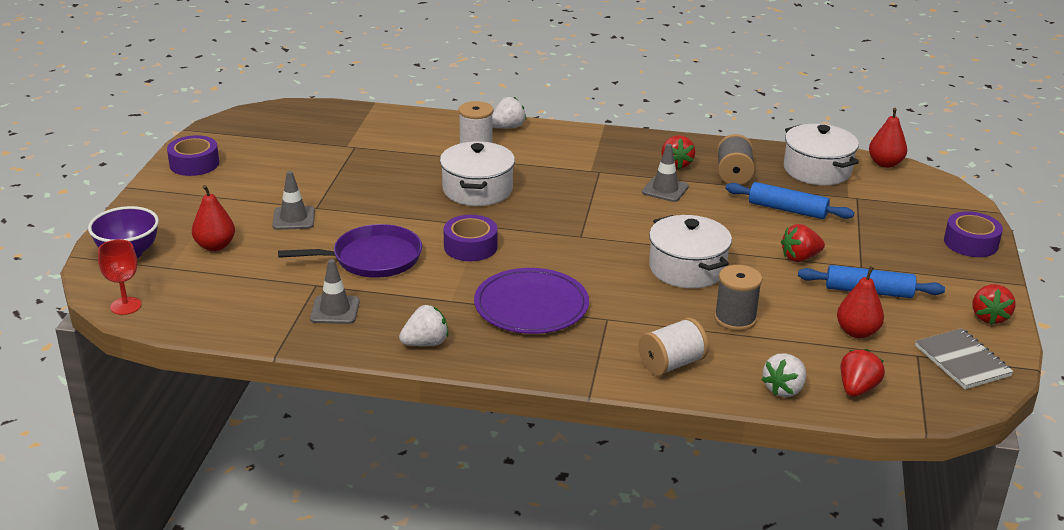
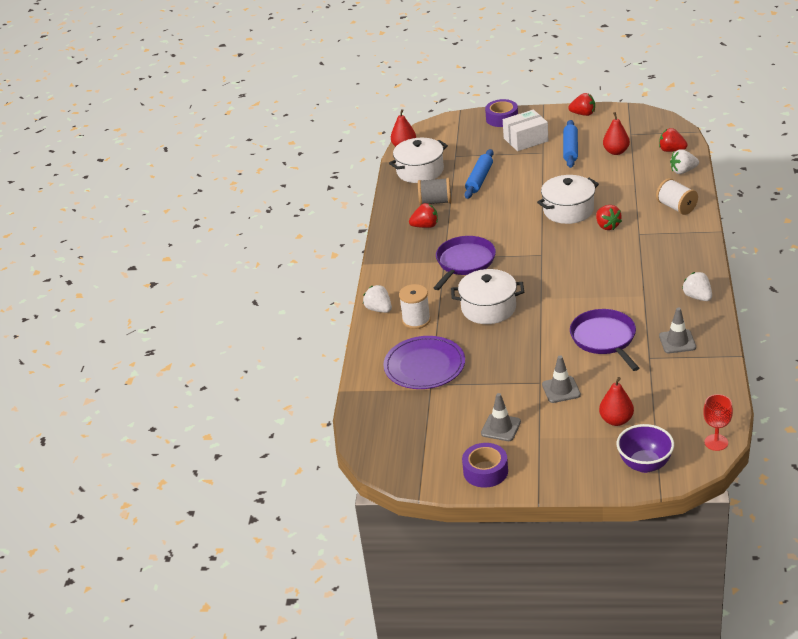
camera: 90 degrees left, 5 degrees up
(470, 247) = (572, 298): purple tape -> none
(531, 305) = (636, 263): purple plate -> purple plate (424, 366)
(583, 183) = (464, 262): none -> purple pan
(665, 189) = (465, 227): grey traffic cone -> grey traffic cone (501, 428)
(735, 319) = (619, 190): grey spool -> none
(784, 389) = (683, 171): white strawberry -> white strawberry turned 135 degrees clockwise
(800, 258) = (540, 172): red strawberry -> red strawberry (607, 226)
(901, 256) = (526, 140): none -> white box
(962, 361) = (630, 121): grey notebook -> none

